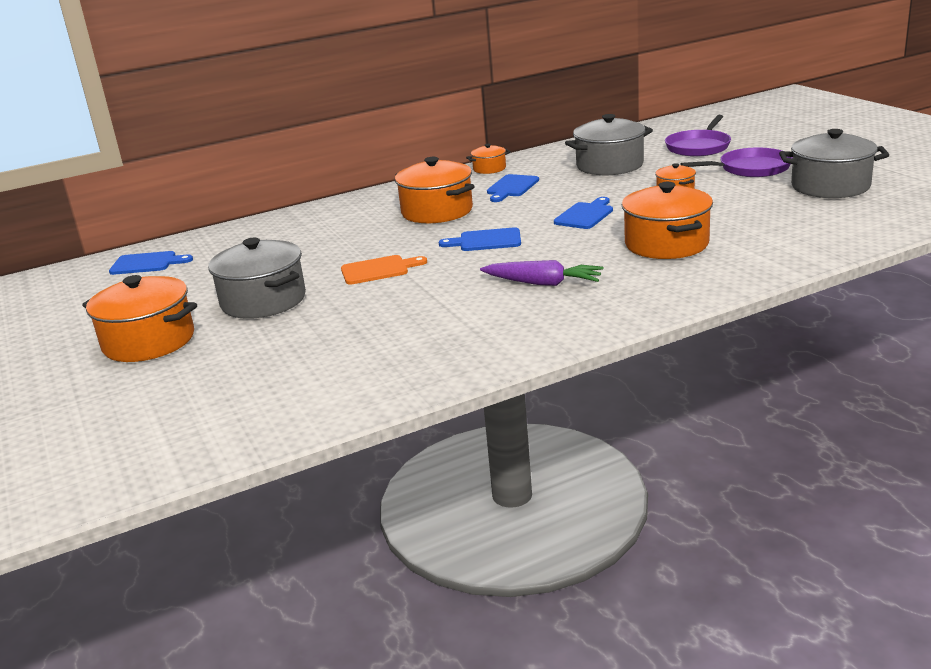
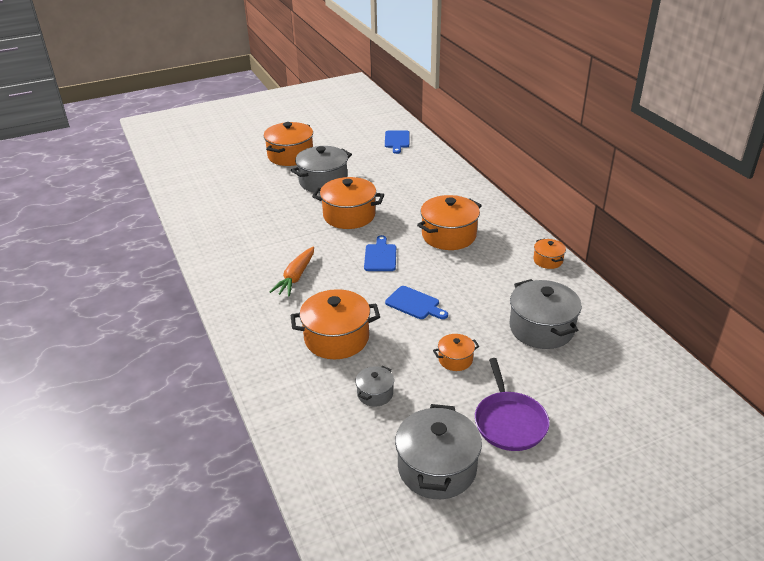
camera: 90 degrees right, 10 degrees up
(378, 270) = (349, 215): orange cutting board -> orange pot
(511, 187) = (494, 270): blue cutting board -> none
(542, 283) = (296, 277): purple carrot -> orange carrot
(699, 147) = (593, 397): purple pan -> none
(749, 217) = (375, 394): none -> grey pot

